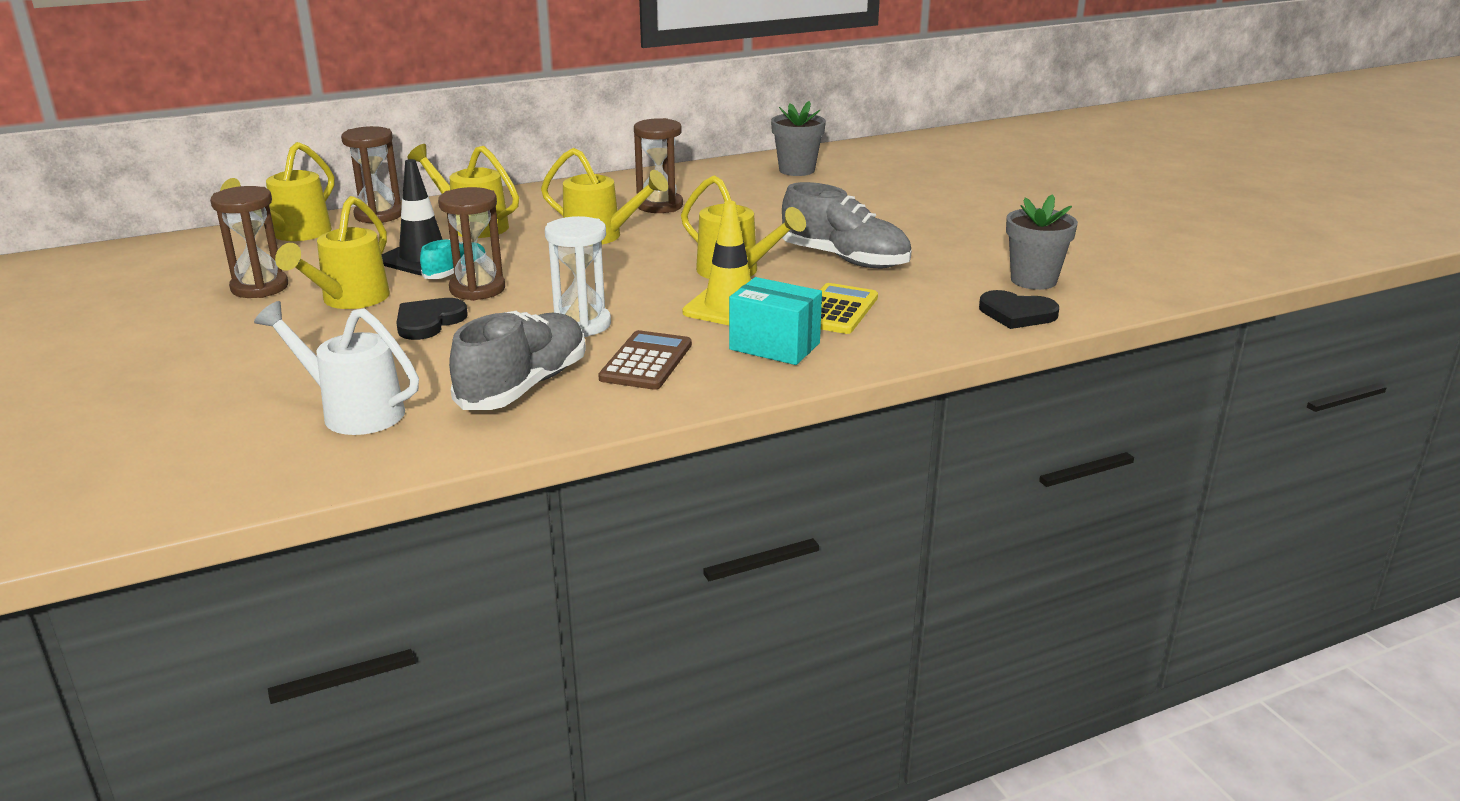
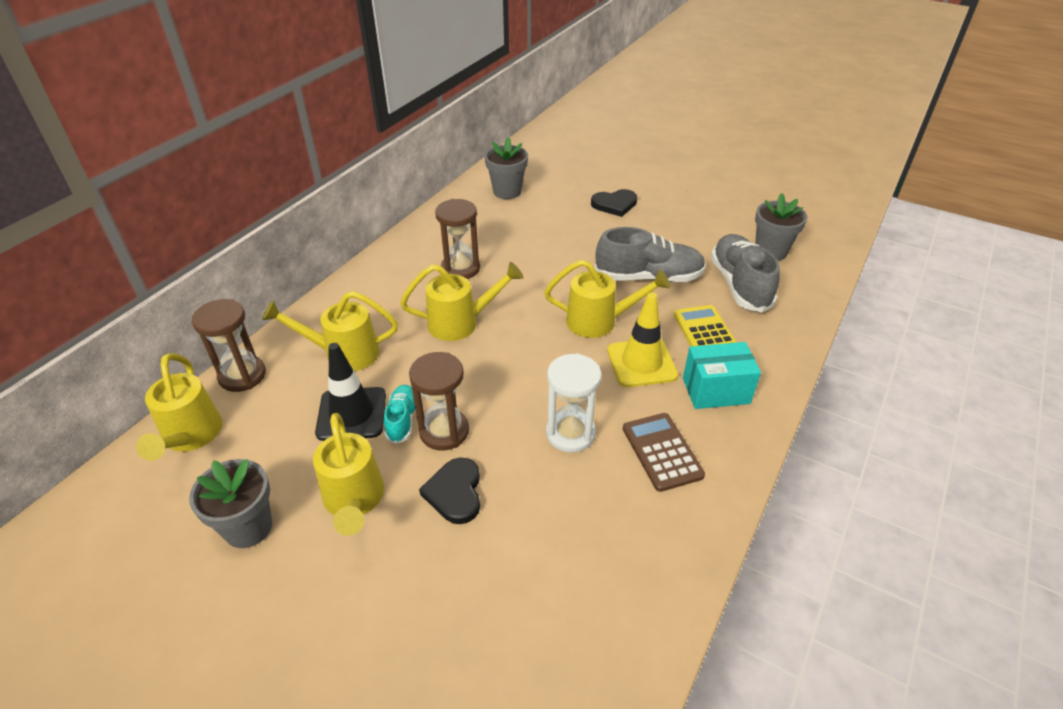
camera: 35 degrees left, 15 degrees up
(260, 287) = (248, 527): brown hourglass -> grey flower pot
(353, 411) = (533, 640): white watering can -> none
(524, 386) = (618, 529): grey shoe -> grey shoe (739, 285)
(1017, 314) = (799, 288): black heart -> black heart (614, 204)

